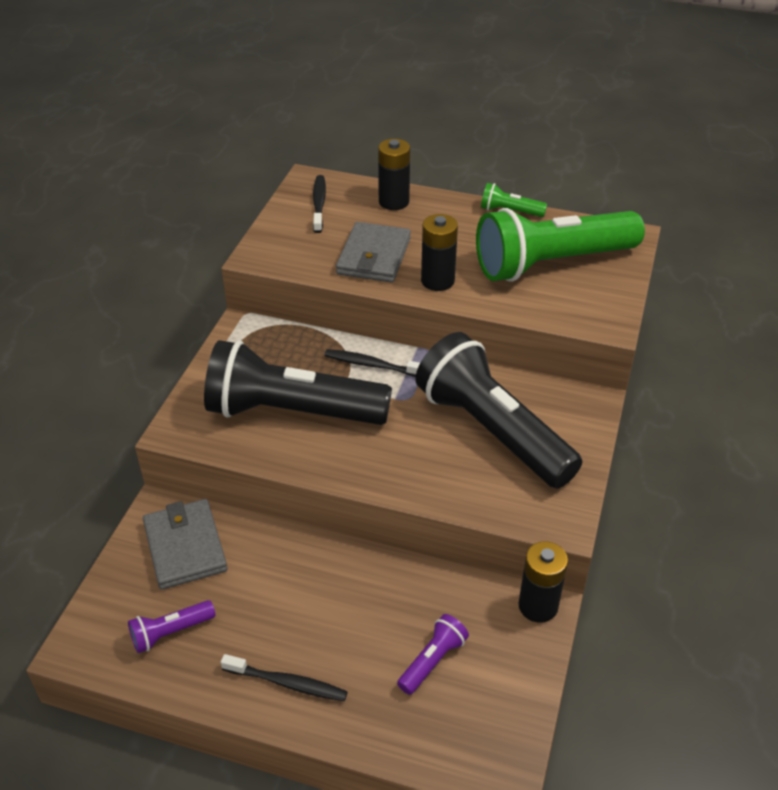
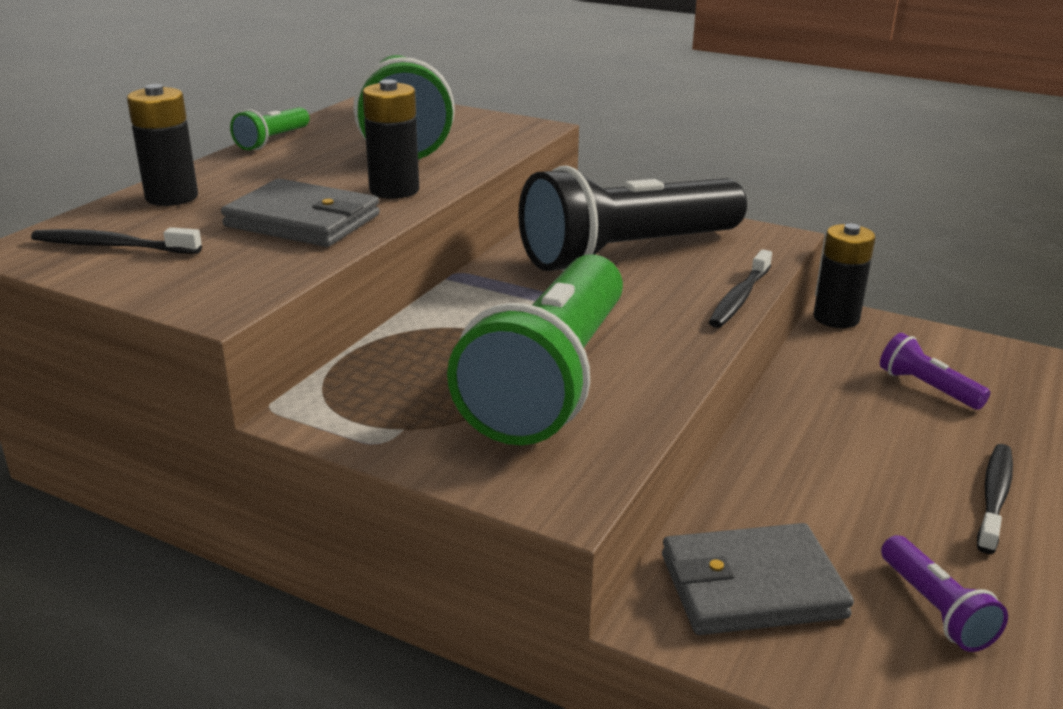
camera: 80 degrees left, 15 degrees down
(291, 412) = (551, 381): black flashlight -> green flashlight
(372, 365) = (470, 311): black toothbrush -> black toothbrush (739, 298)

